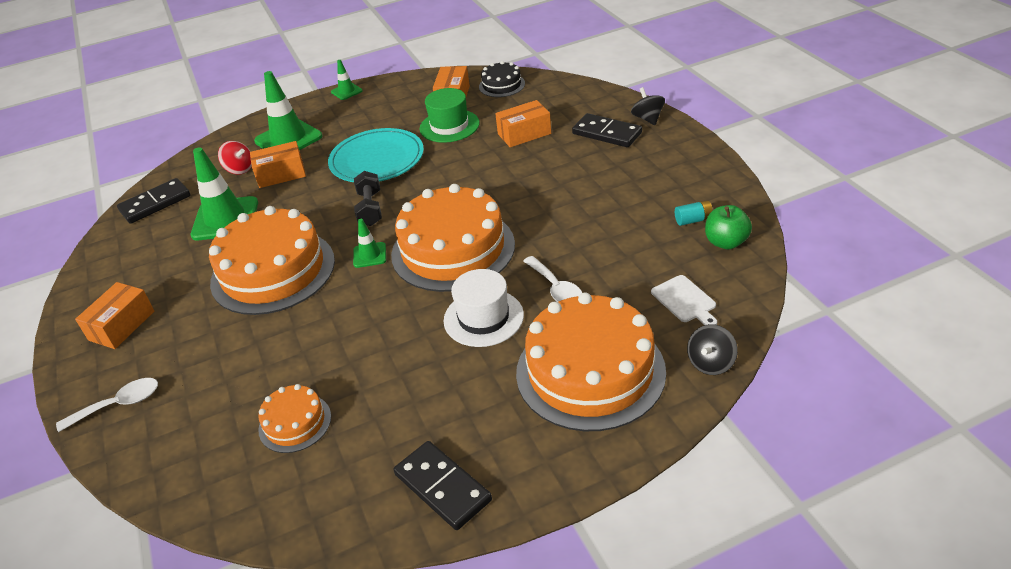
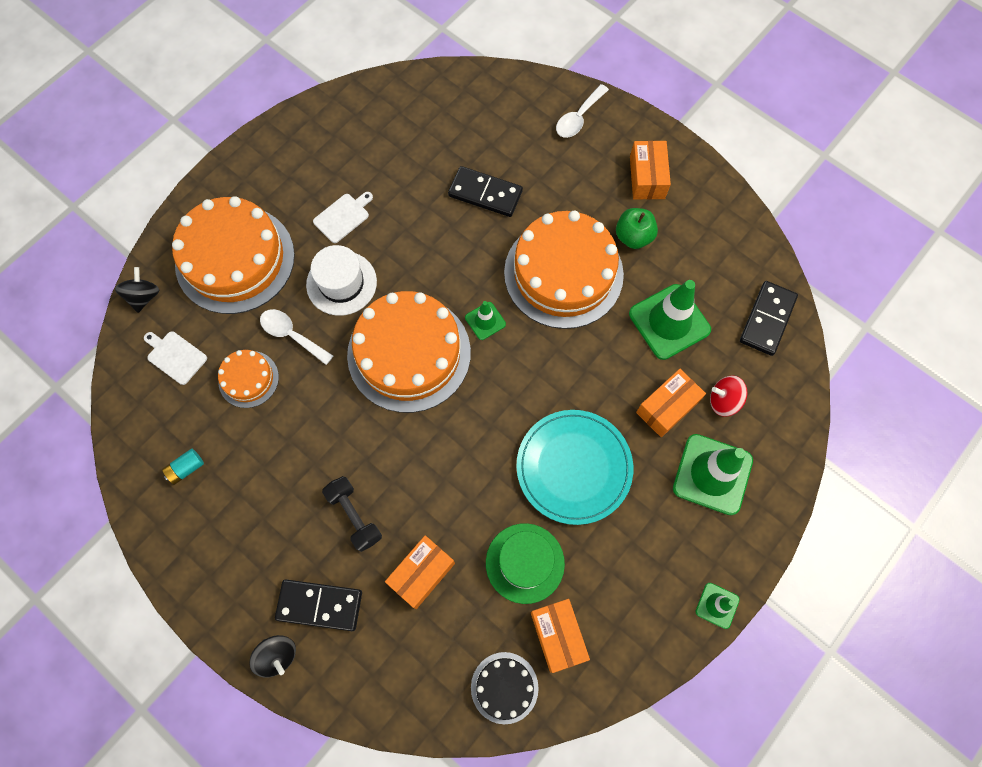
camera: 150 degrees right, 30 degrees up
(295, 423) = (435, 148): orange cake -> orange cake (248, 379)
(370, 209) = (527, 383): black dumbbell -> black dumbbell (354, 516)
(442, 487) = (304, 140): black domino -> black domino (485, 193)
(446, 380) = (343, 216): none -> white cutting board
(726, 242) = (149, 444): green apple -> green apple (633, 237)

